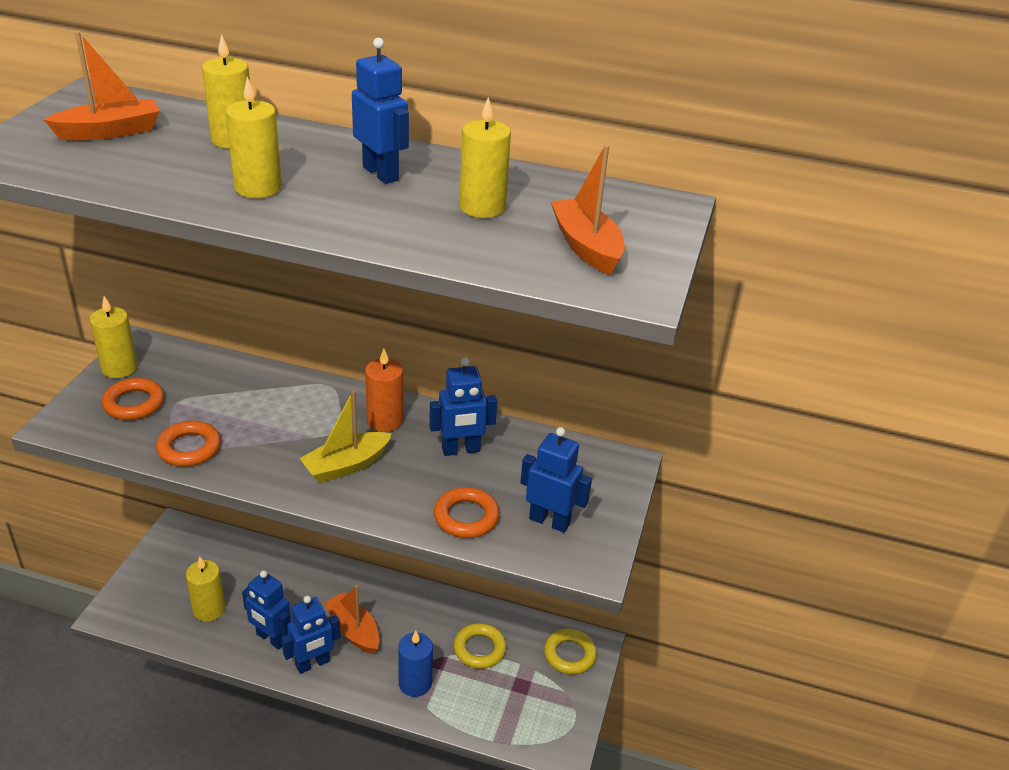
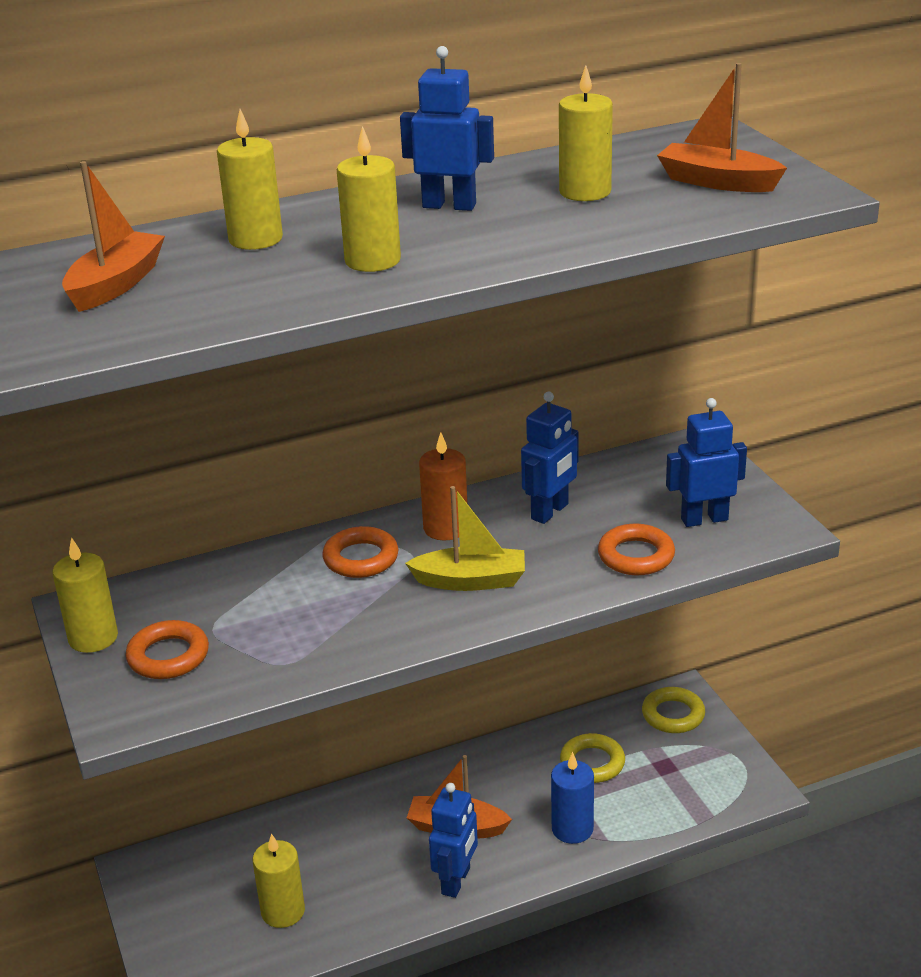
camera: 35 degrees left, 5 degrees down
(189, 448) = (296, 656): orange ring -> orange ring (361, 558)
(271, 638) = (385, 890): blue robot -> none
(346, 465) = (471, 581): yellow boat -> yellow boat turned 105 degrees counterclockwise

